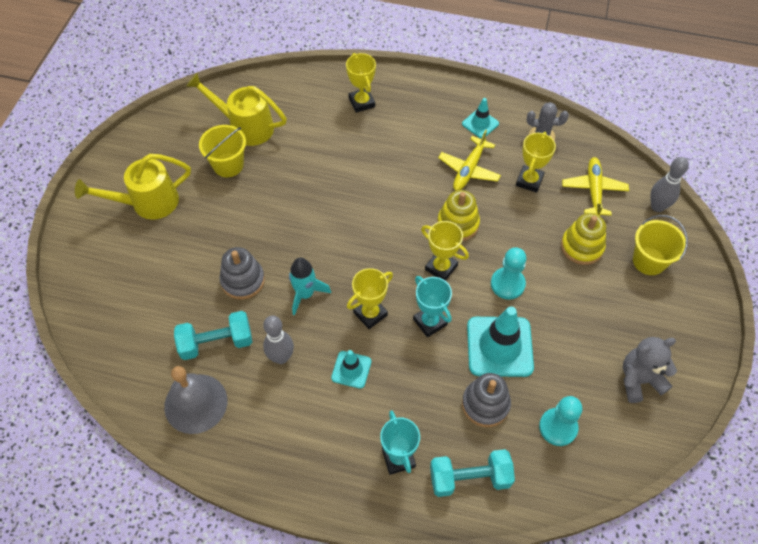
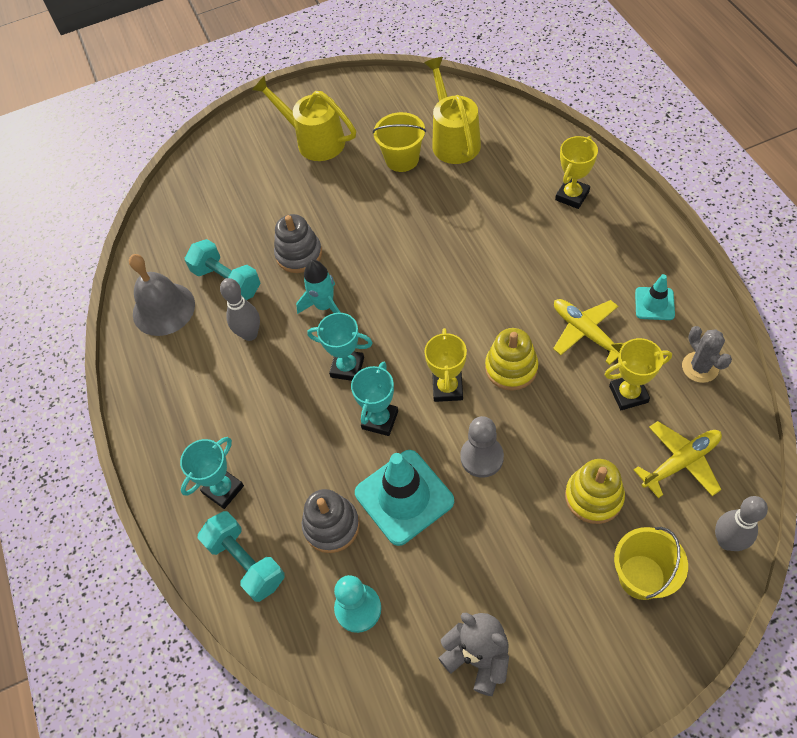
camera: 60 degrees right, 0 degrees up
(351, 369) = (280, 393): turquoise traffic cone -> none
(370, 314) = (347, 367): yellow trophy -> turquoise trophy
(469, 169) = (586, 333): yellow plane -> yellow plane turned 60 degrees clockwise
(507, 284) = (482, 457): turquoise pawn -> grey pawn

